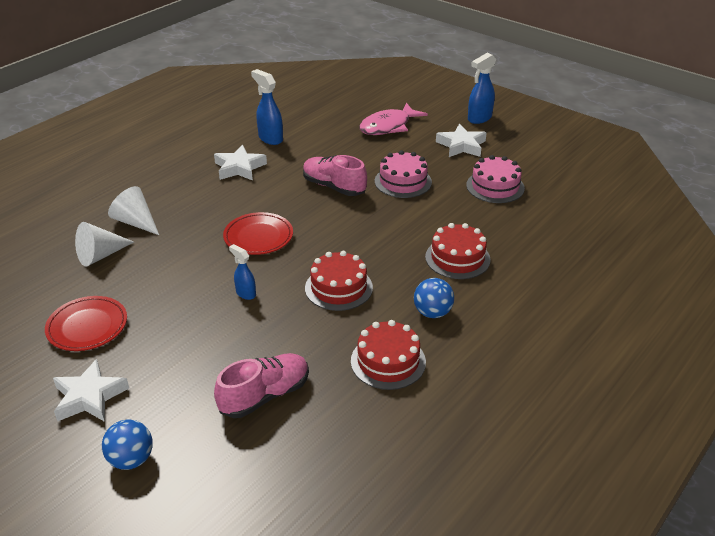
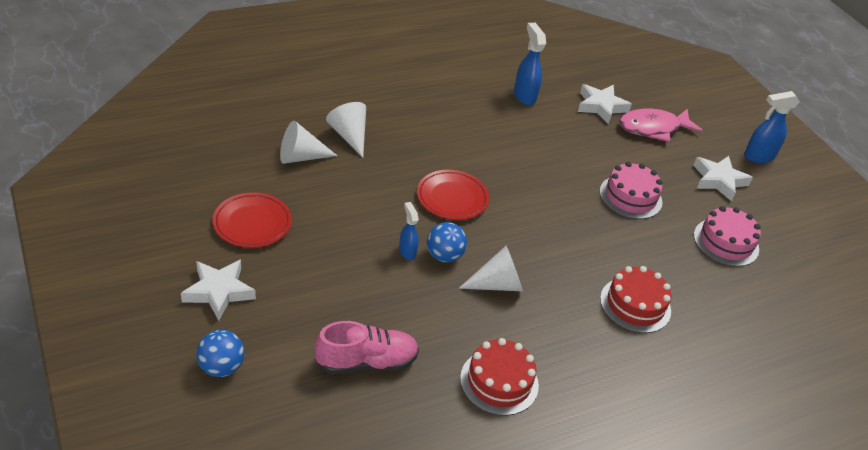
camera: 20 degrees right, 5 degrees up
(239, 168) = (476, 116): white star -> white star (601, 106)
(334, 187) = (556, 174): pink shoe -> none
(338, 288) = (497, 284): red cake -> white cone
(432, 313) = (573, 351): blue ball -> blue ball (444, 256)

